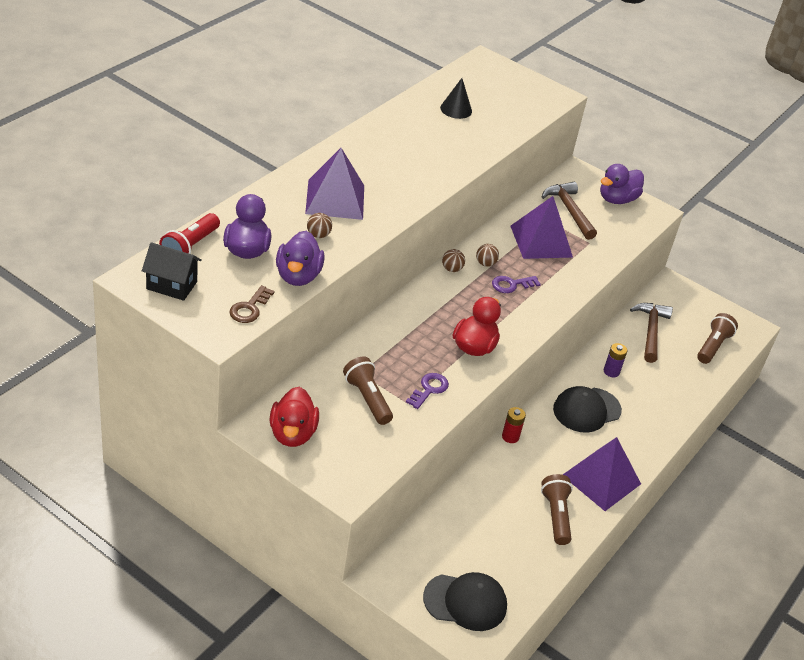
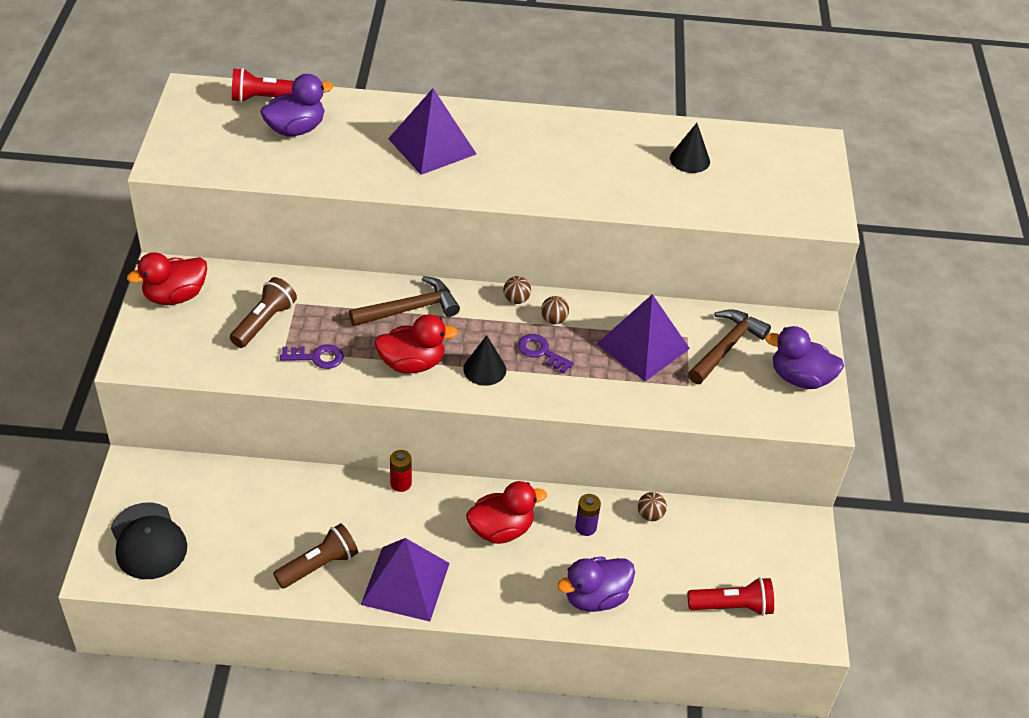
camera: 60 degrees right, 5 degrees up
(171, 285) = (204, 112): black house -> none
(249, 308) = (217, 164): brown key -> none
(298, 276) = (291, 172): purple duck -> purple duck (595, 597)
(318, 235) = (365, 159): brown ball -> brown ball (650, 515)
(507, 317) = (484, 369): none -> black cone
(586, 410) = (501, 529): black cap -> red duck
(650, 331) = (694, 536): brown hammer -> brown hammer (410, 309)
(713, 346) = (732, 606): brown flashlight -> red flashlight

